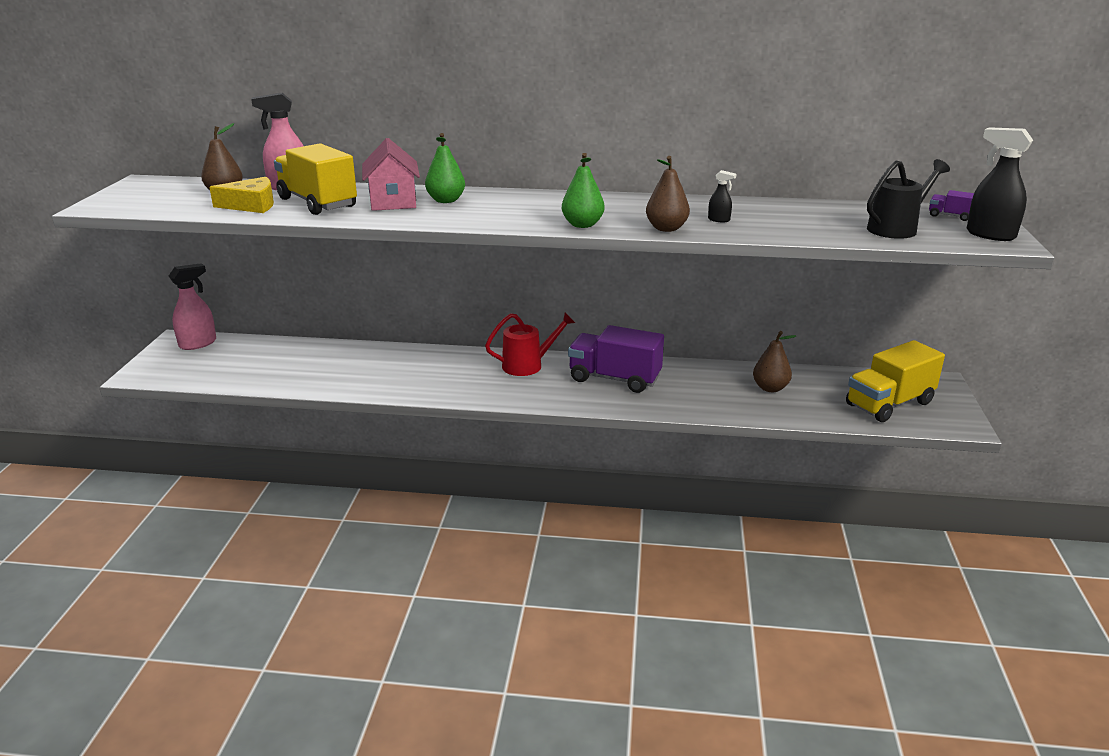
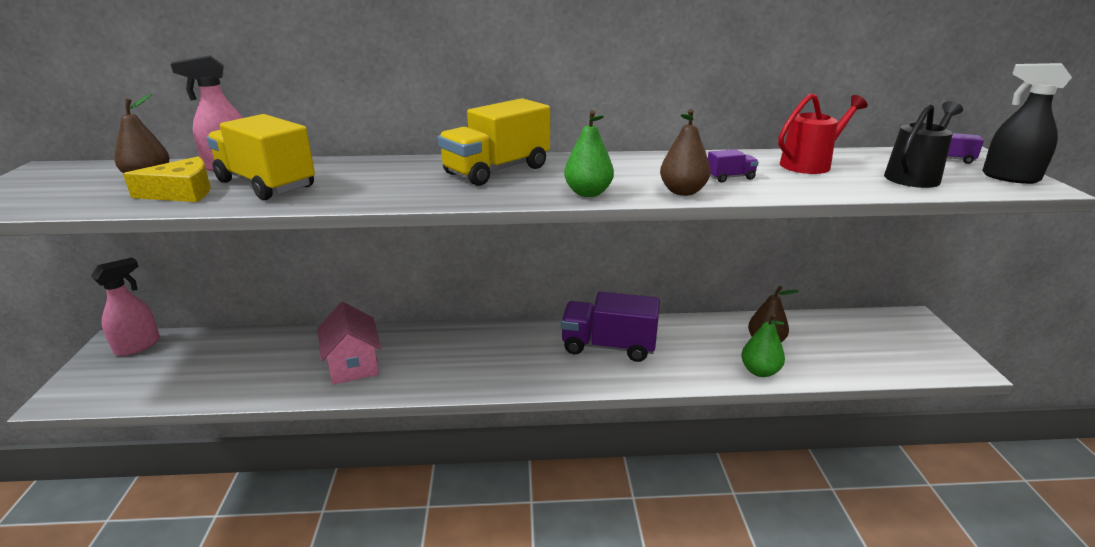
camera: 10 degrees left, 0 degrees up
(393, 201) = (358, 177): pink house -> pink house (353, 364)
(446, 200) = (419, 172): green pear -> green pear (760, 371)
(528, 365) = (514, 338): red watering can -> red watering can (810, 164)
(719, 220) = (730, 177): black spray bottle -> purple truck
(889, 404) = (885, 349): yellow truck -> yellow truck (497, 170)

